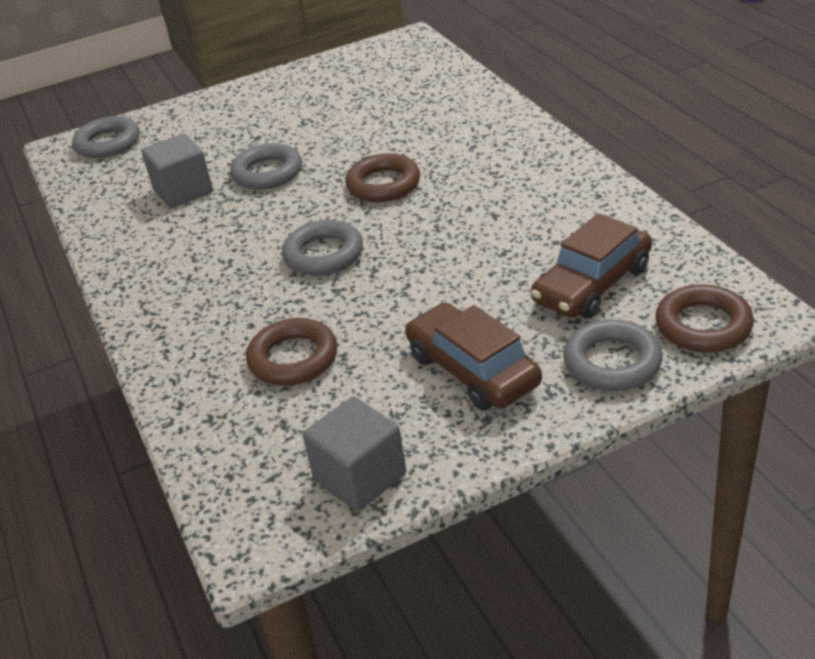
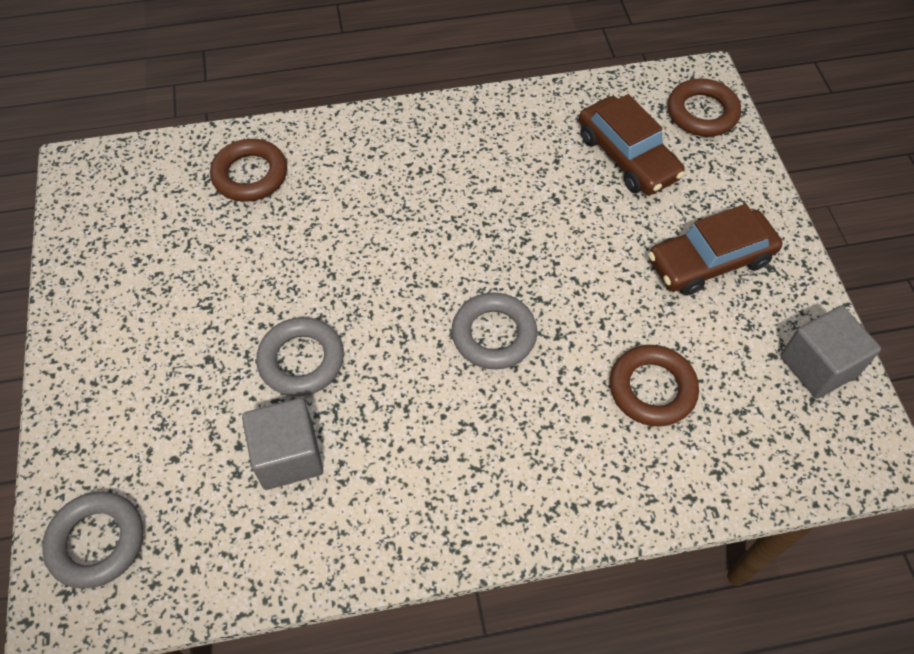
camera: 80 degrees left, 20 degrees up
(383, 184) = (391, 259): brown ring -> brown ring (250, 175)
(612, 362) = (727, 175): grey ring -> none

